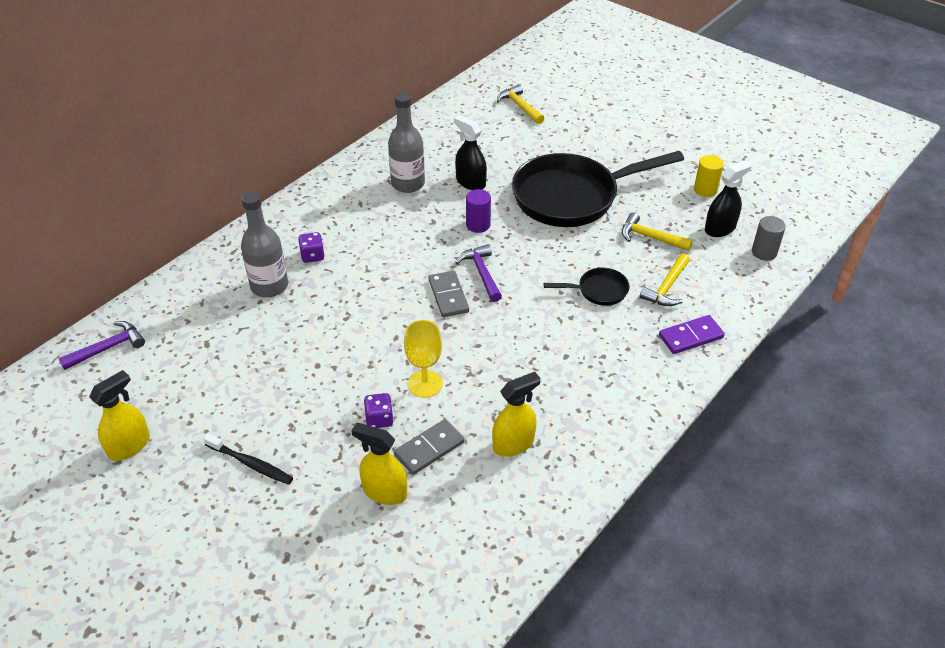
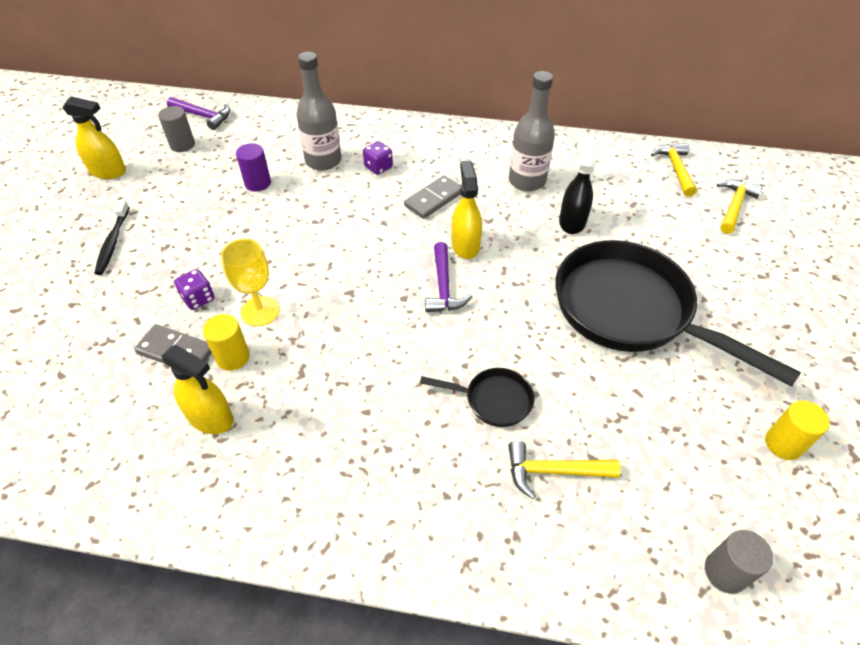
camera: 60 degrees right, 5 degrees up
(142, 376) = (182, 145): none -> grey cylinder
(384, 491) = (109, 342): yellow spray bottle -> yellow spray bottle (465, 245)
(448, 296) = (392, 276): grey domino -> grey domino (434, 199)
(462, 414) = (233, 357): none -> yellow cylinder
(478, 225) = (513, 254): purple cylinder -> purple cylinder (258, 183)
(481, 273) = (443, 287): purple hammer -> purple hammer turned 135 degrees clockwise
(598, 291) = (493, 400): black pan -> black pan turned 45 degrees counterclockwise
(650, 237) = (630, 416): yellow hammer -> yellow hammer (675, 169)
(690, 336) = (482, 535): purple domino -> none
(720, 228) = (722, 492): black spray bottle -> none

